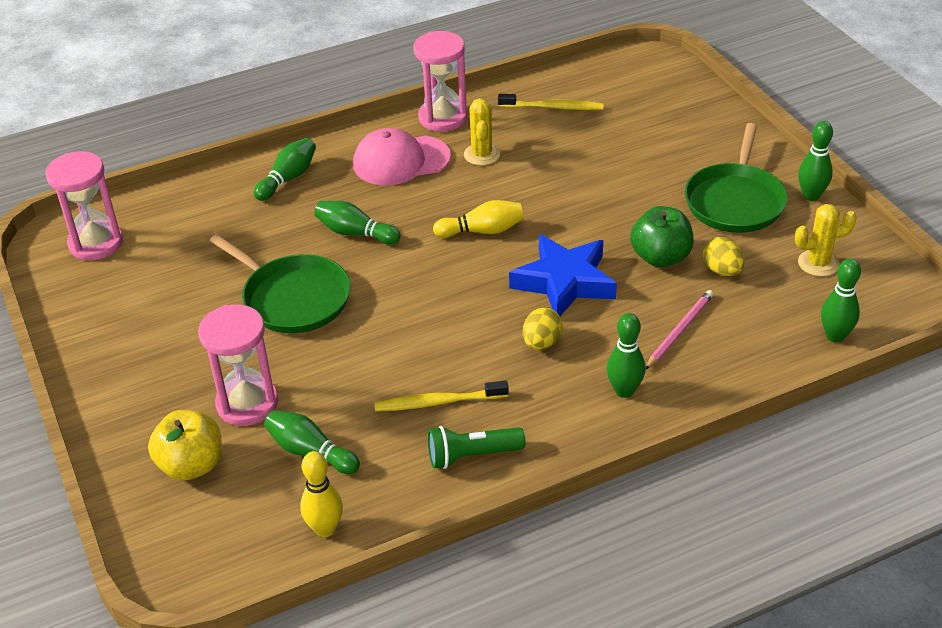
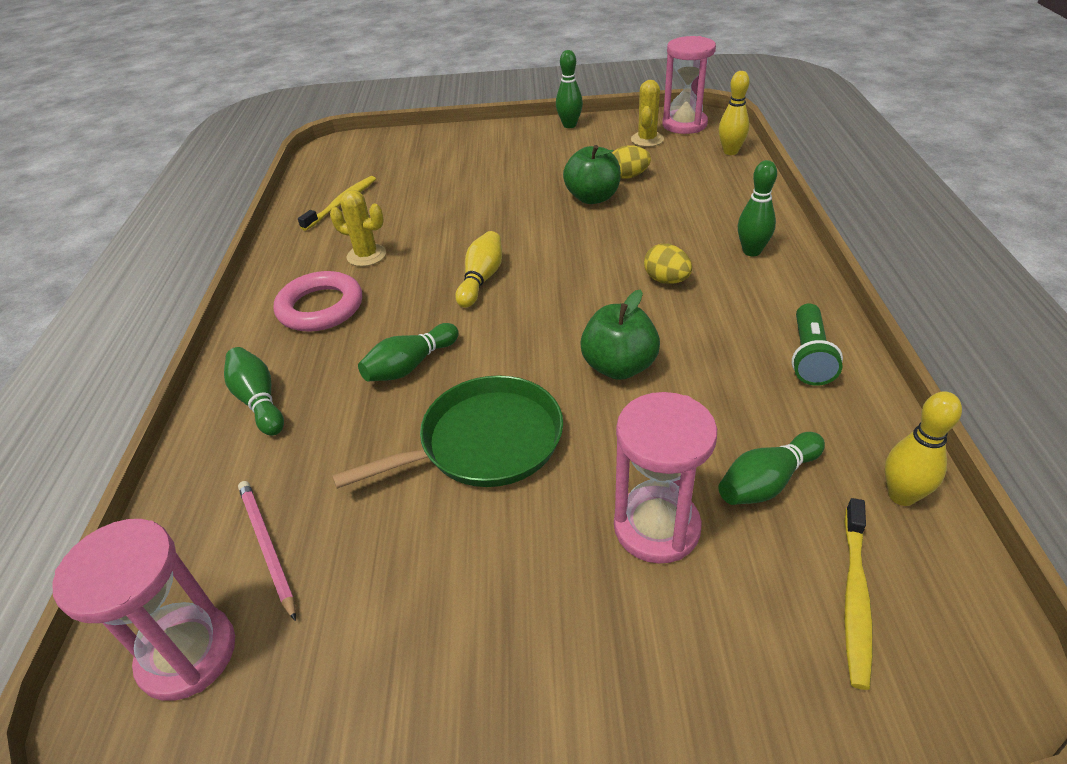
camera: 65 degrees left, 0 degrees up
(191, 465) = (756, 616): yellow apple -> none
(401, 161) = (320, 307): pink cap -> pink ring
(405, 343) = (619, 367): none -> green apple
(438, 402) = (722, 362): yellow toothbrush -> yellow toothbrush (855, 596)
(443, 118) = (282, 266): pink hourglass -> pink hourglass (684, 124)
(564, 282) = (590, 250): blue star -> none
(679, 331) = (690, 209): pink pencil -> pink pencil (267, 546)
(735, 201) = (550, 153): green pan -> none
(835, 336) = (730, 151): green bowling pin -> yellow bowling pin

